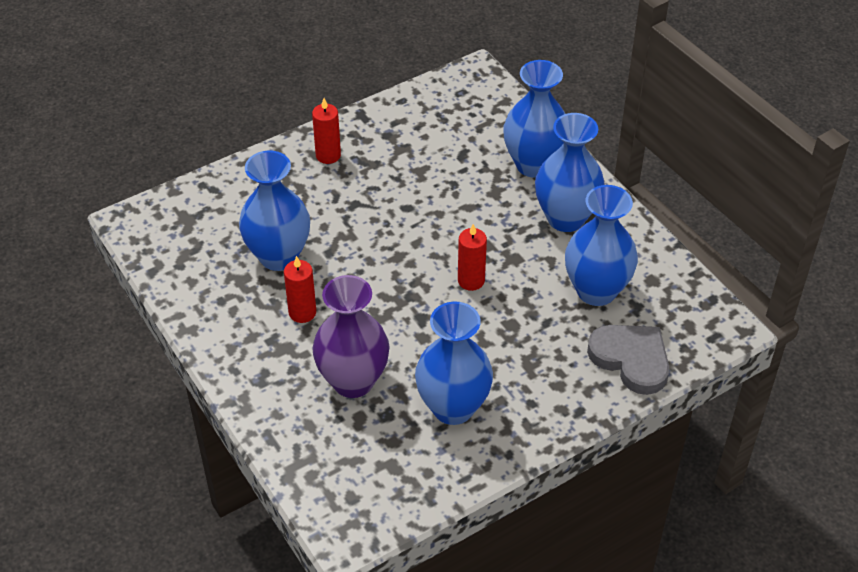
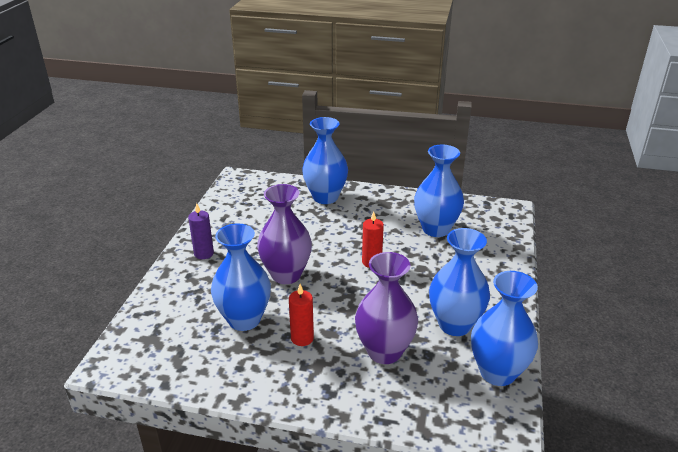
camera: 45 degrees left, 15 degrees down
(328, 155) = (204, 253): red candle -> purple candle
(371, 235) = (286, 275): none -> purple vase
(566, 218) = (375, 209): blue vase -> blue vase (497, 372)
(631, 359) = (495, 246): grey heart -> none

